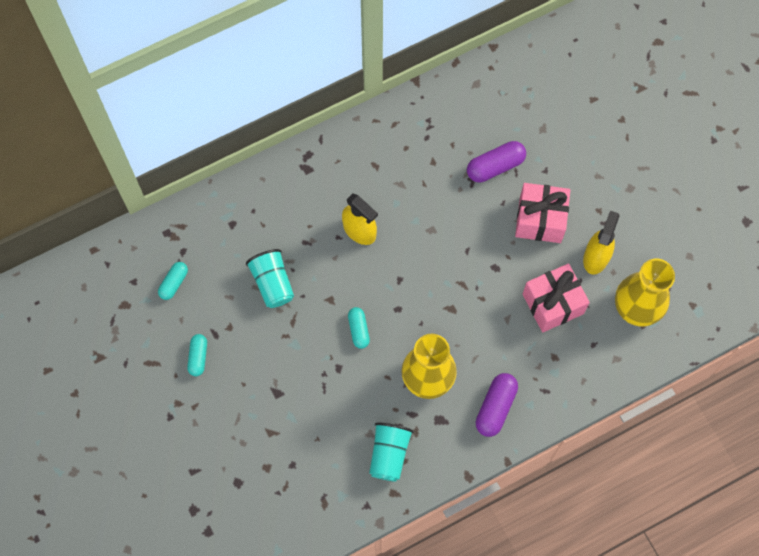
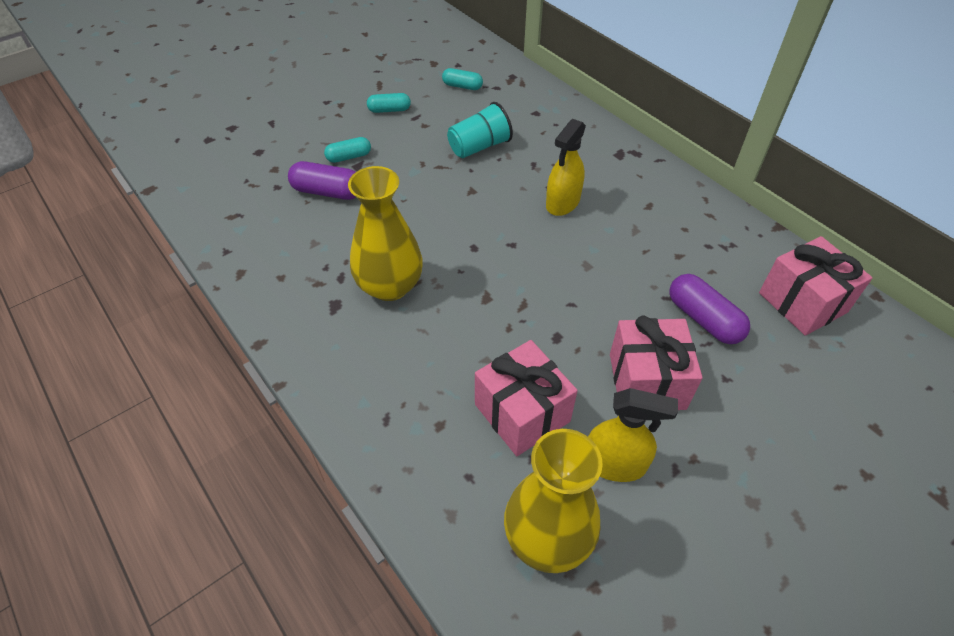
camera: 80 degrees right, 20 degrees down
(358, 330) = (440, 217): turquoise capsule -> turquoise capsule (349, 157)
(389, 454) = (289, 262): turquoise cup -> none
(491, 97) = (802, 302): none -> pink gift
(495, 407) = (356, 362): purple capsule -> purple capsule (328, 192)

